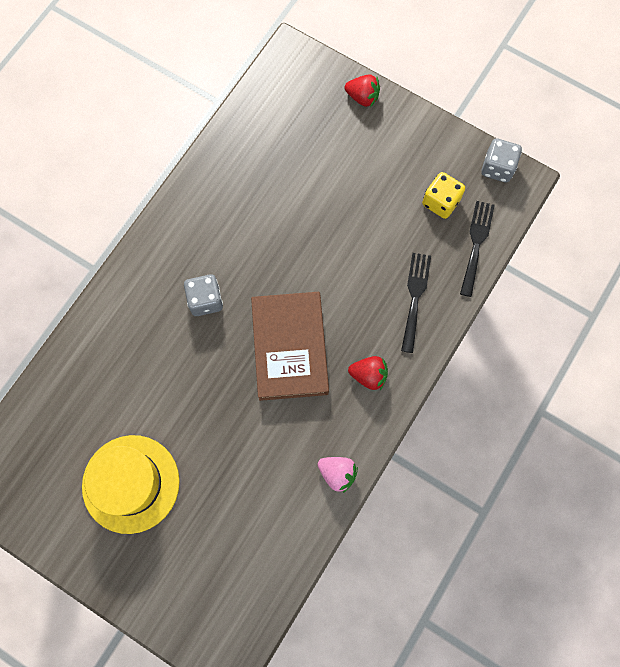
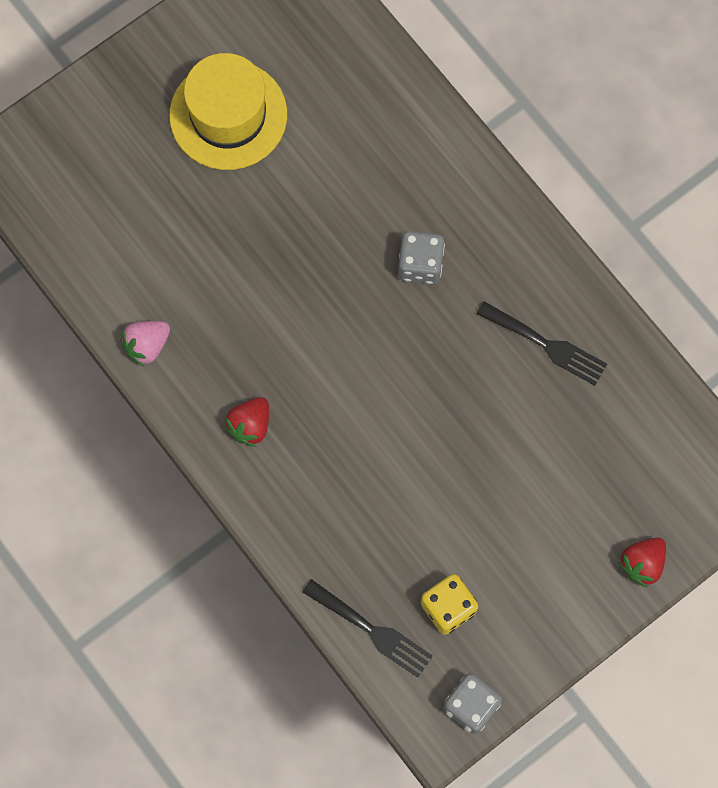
camera: 110 degrees right, 0 degrees up
(290, 347) = (321, 344): brown book -> none
(415, 297) = (328, 521): black fork -> black fork (546, 345)

